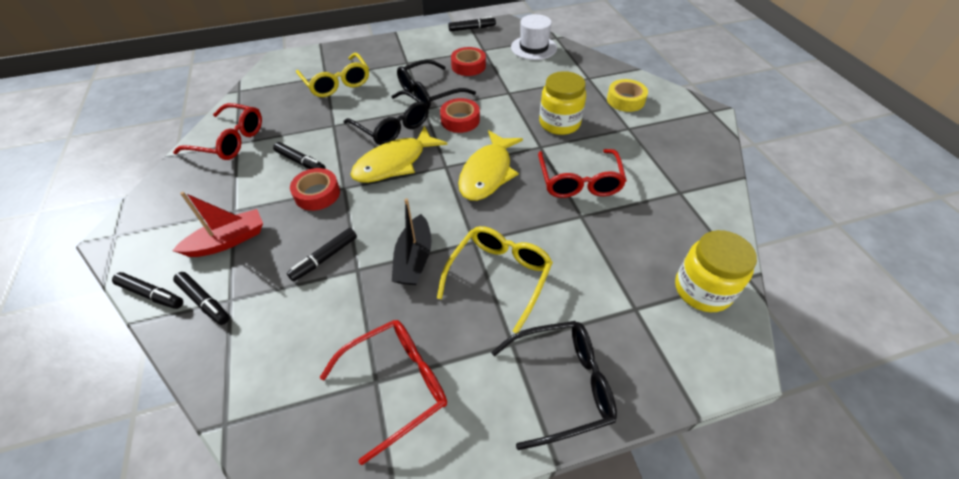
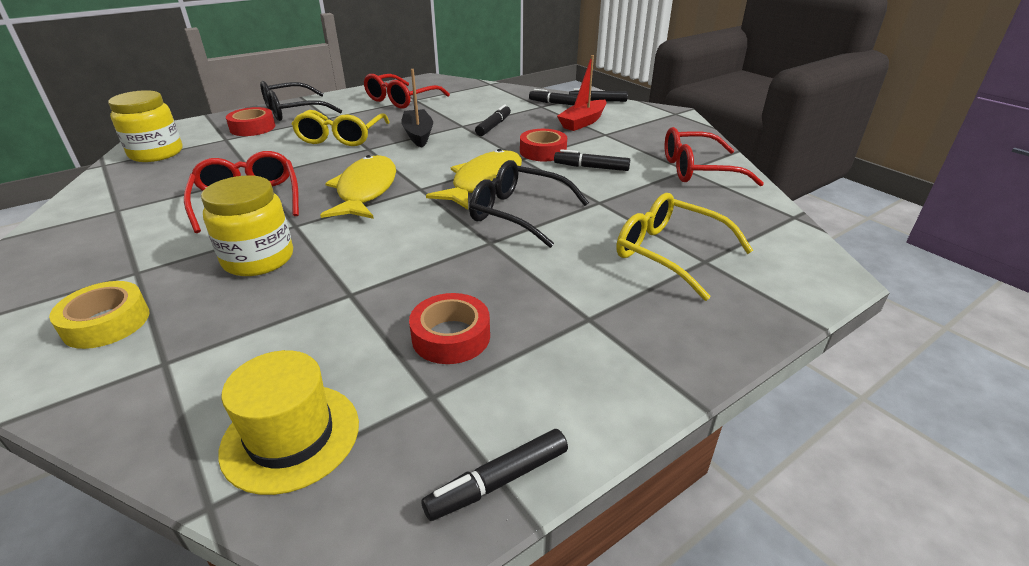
camera: 160 degrees right, 15 degrees down
(429, 93) = (498, 266): black glasses -> none
(460, 120) = (423, 236): red tape -> red tape (252, 128)
(533, 48) = (291, 436): white hat -> yellow hat

